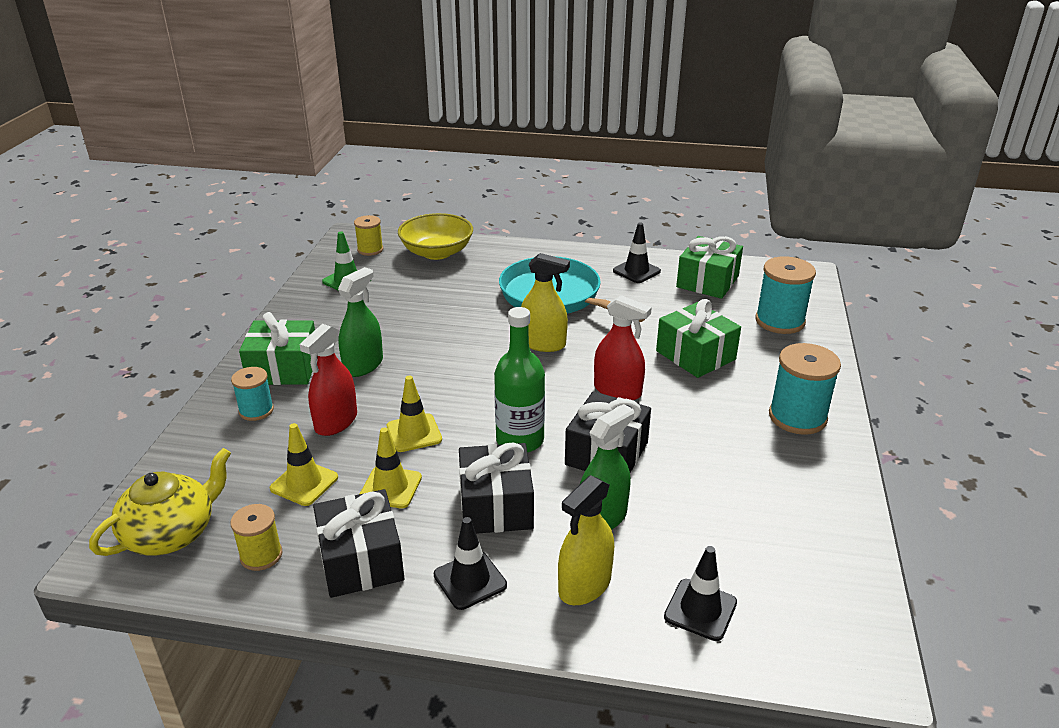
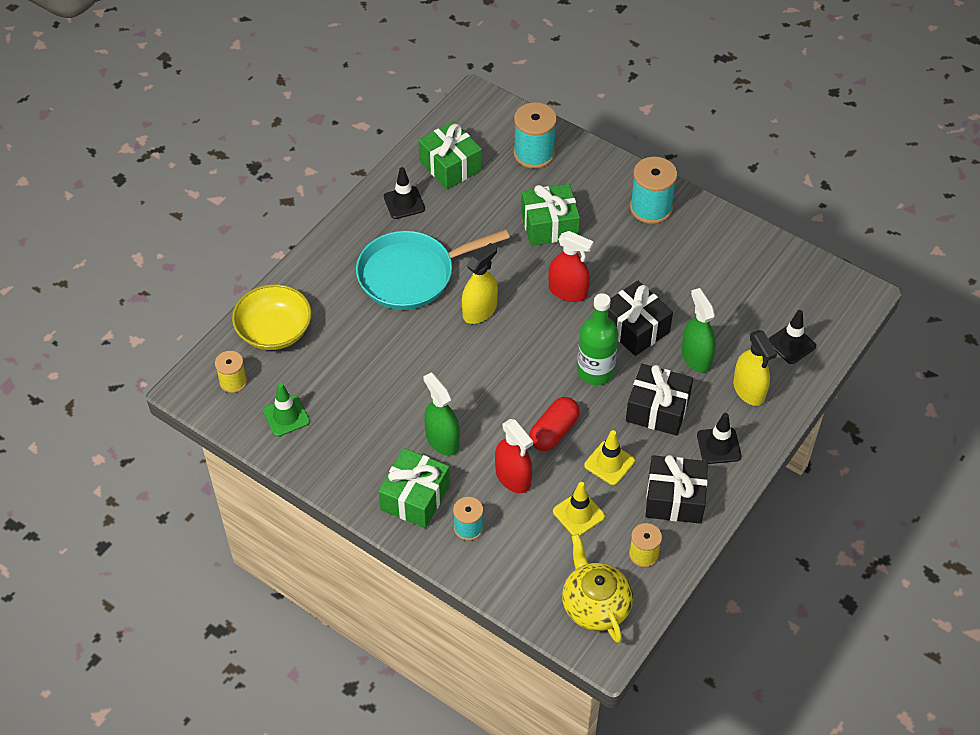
camera: 65 degrees left, 20 degrees up
(414, 433) = (553, 431): yellow traffic cone -> red capsule
(617, 391) = (568, 291): red spray bottle -> red spray bottle turned 60 degrees clockwise

